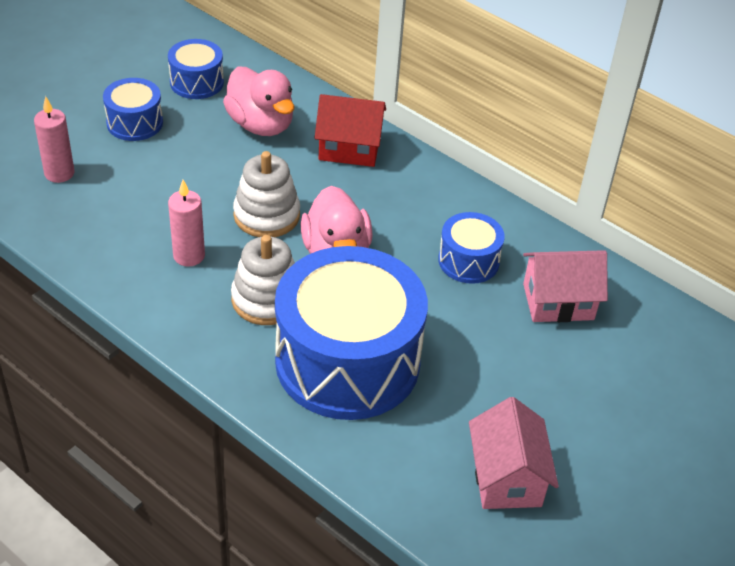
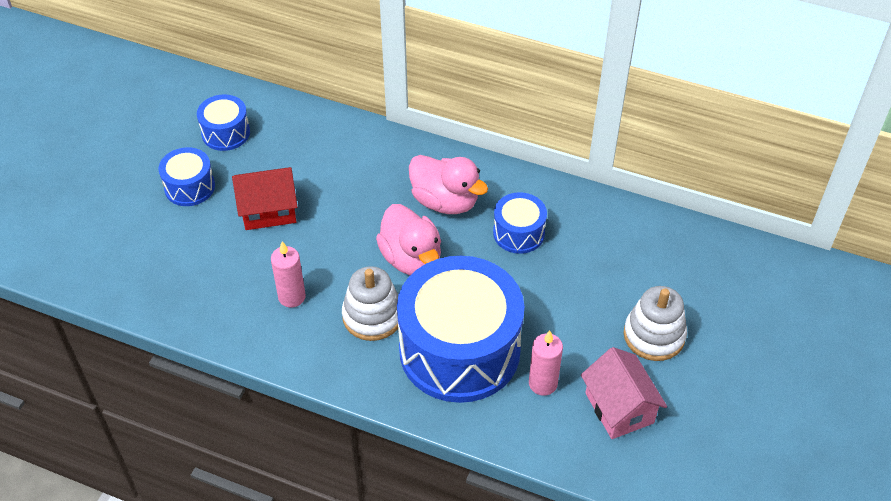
camera: 15 degrees left, 5 degrees up
(59, 173) = (146, 254): pink candle -> pink candle (543, 383)
(261, 125) = (298, 158): pink duck -> pink duck (445, 201)
(266, 215) = (340, 241): white stacking toy -> white stacking toy (654, 335)
(349, 149) = (382, 159): red house -> red house (269, 211)
(558, 301) = (601, 247): pink house -> none

